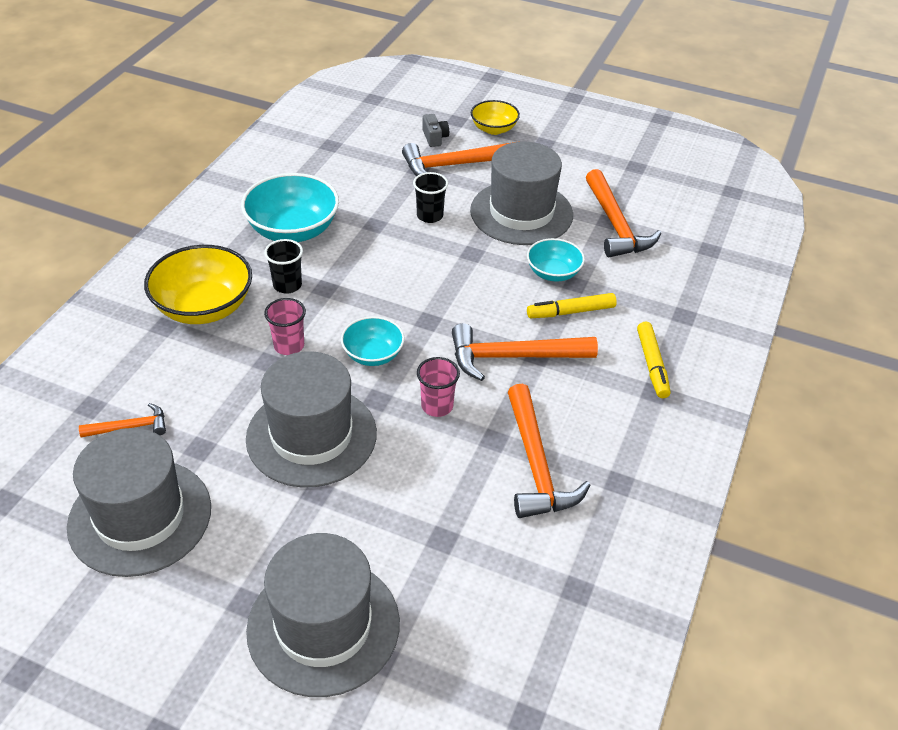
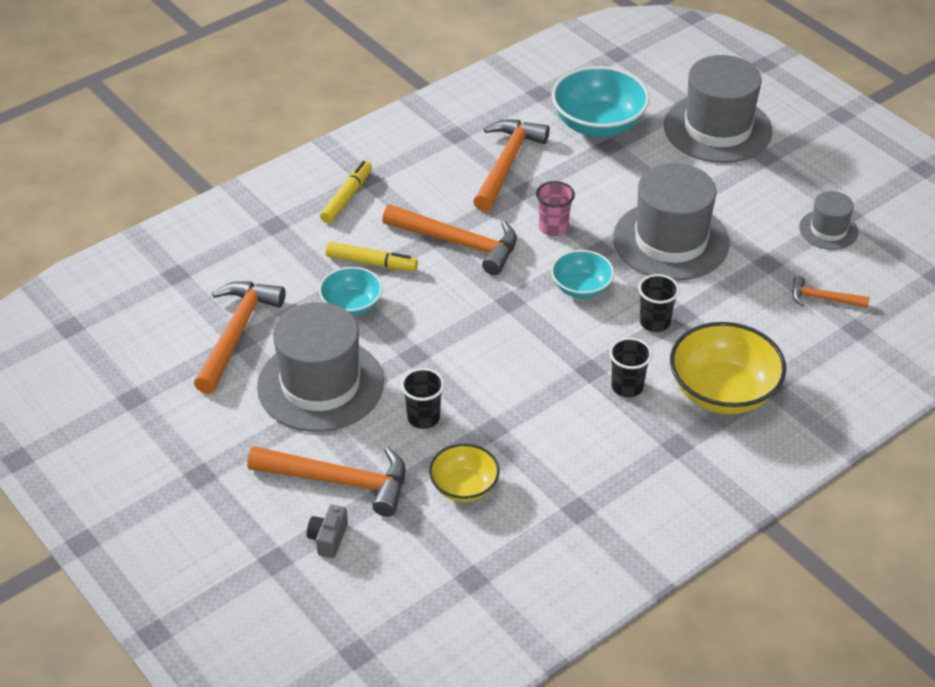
camera: 150 degrees left, 0 degrees up
(140, 517) = (828, 230): grey hat -> grey hat, size x0.51
(289, 346) = (654, 322): pink cup -> black cup
(293, 230) = (588, 455): turquoise bowl -> turquoise bowl (598, 124)
(494, 129) = (241, 524): yellow bowl -> yellow bowl (464, 487)

